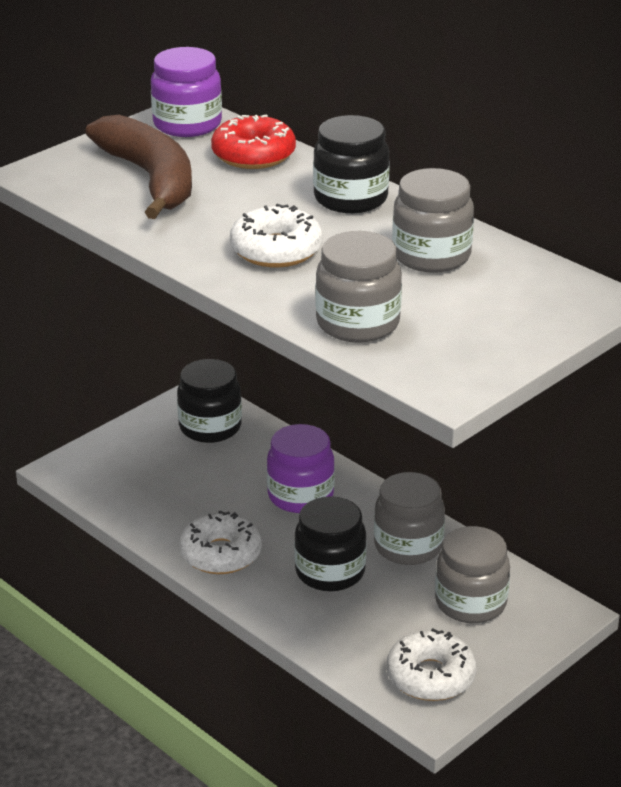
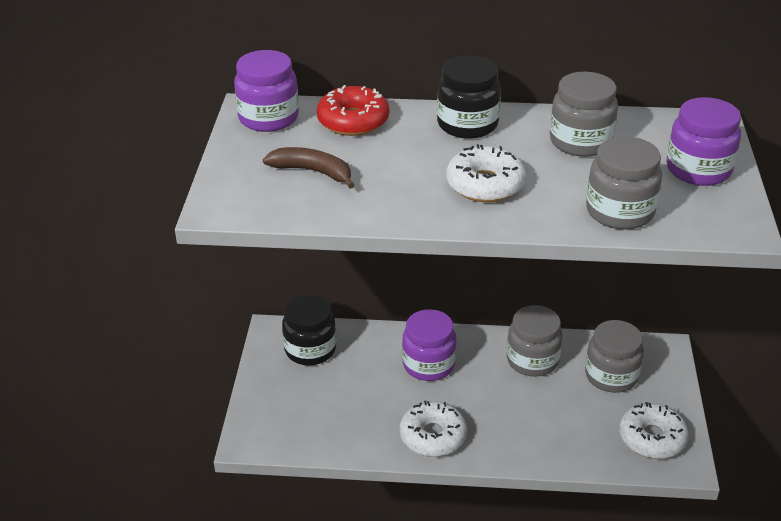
camera: 40 degrees left, 5 degrees up
(151, 179) = (313, 172): brown banana -> brown banana, size x0.56
(330, 571) = (512, 406): black jar -> none
(504, 327) = (698, 170): none -> purple jar

